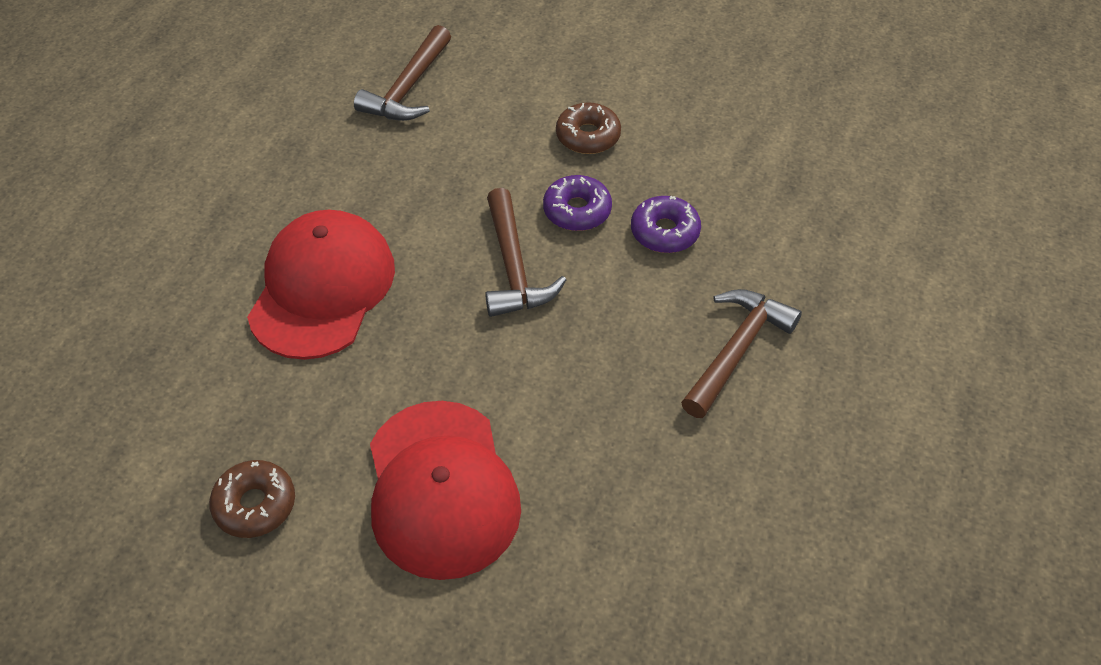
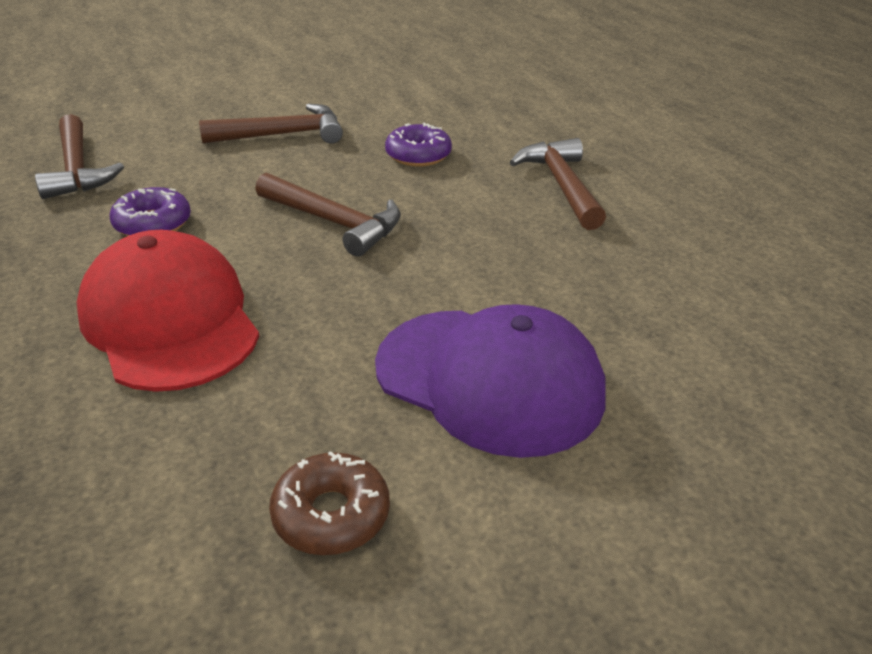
camera: 45 degrees left, 15 degrees down
(441, 488) = (489, 380): red cap -> purple cap
(577, 210) = (336, 172): purple donut -> purple donut (153, 223)
(588, 136) = (283, 135): brown donut -> brown hammer

